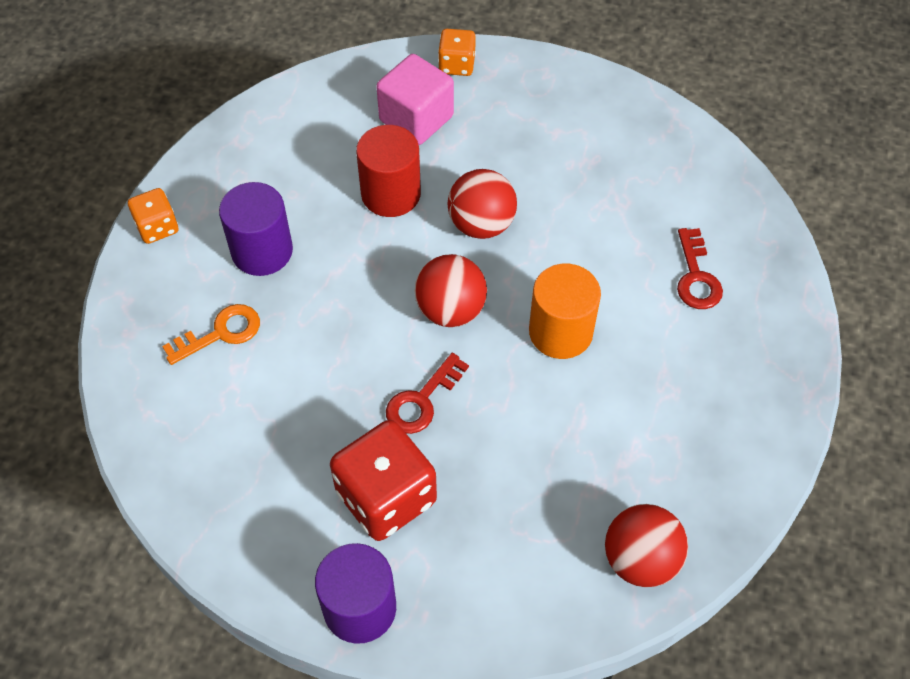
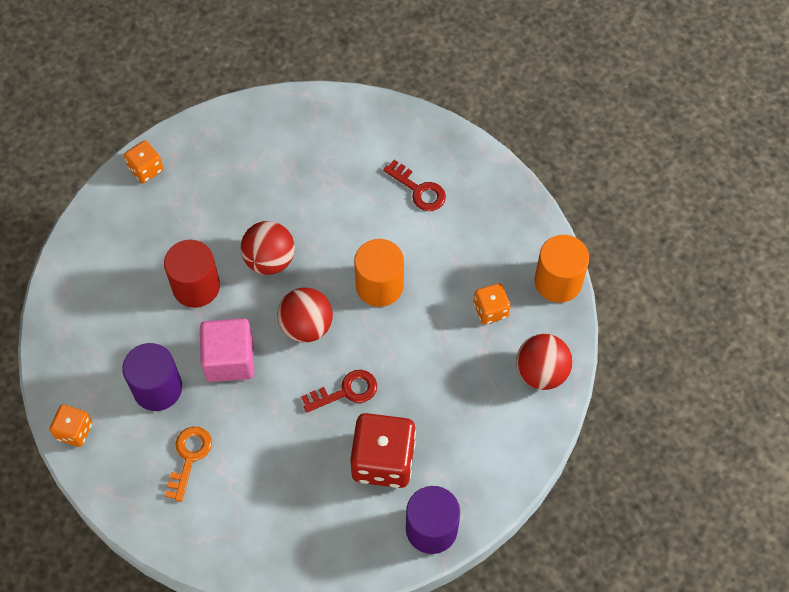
camera: 45 degrees left, 5 degrees up
(416, 118) = (159, 225): pink cube -> pink cube (229, 359)
(422, 400) = (346, 391): red key -> red key turned 105 degrees counterclockwise
(650, 450) = (490, 310): none -> orange dice
(756, 484) = (558, 281): none -> orange cylinder

